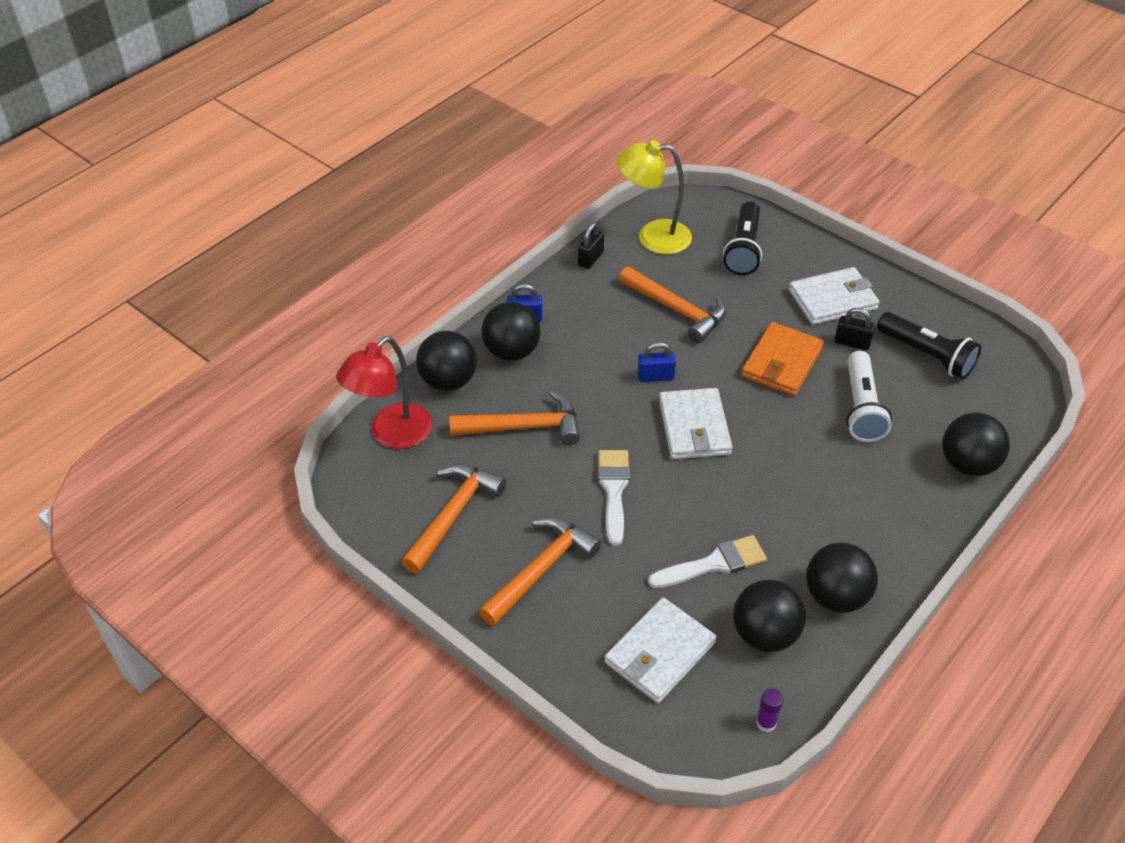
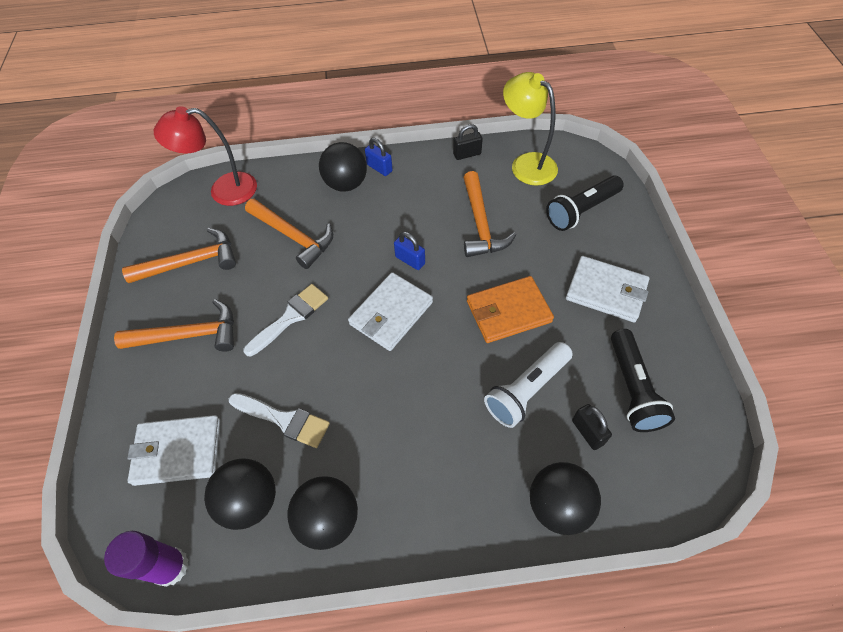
camera: 45 degrees right, 10 degrees up
(448, 381) = (290, 179): black ball -> none
(766, 723) = (170, 567): purple glue stick -> purple glue stick, size x1.94
(852, 343) = (581, 334): black padlock -> black padlock (587, 432)

